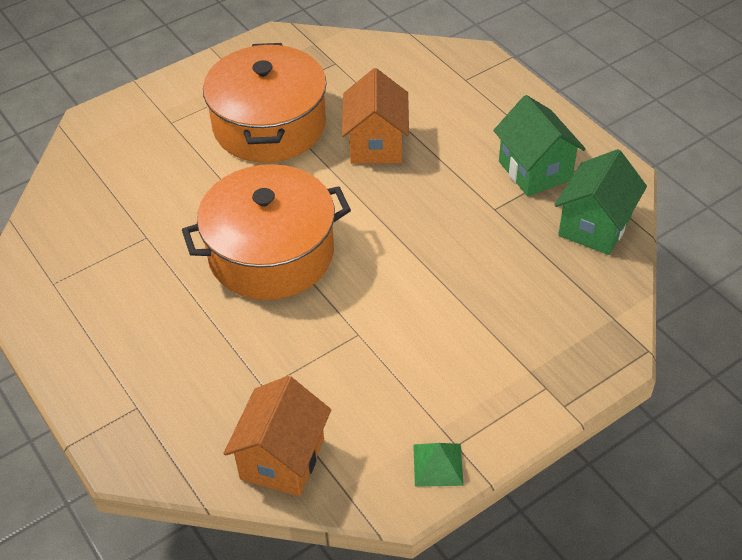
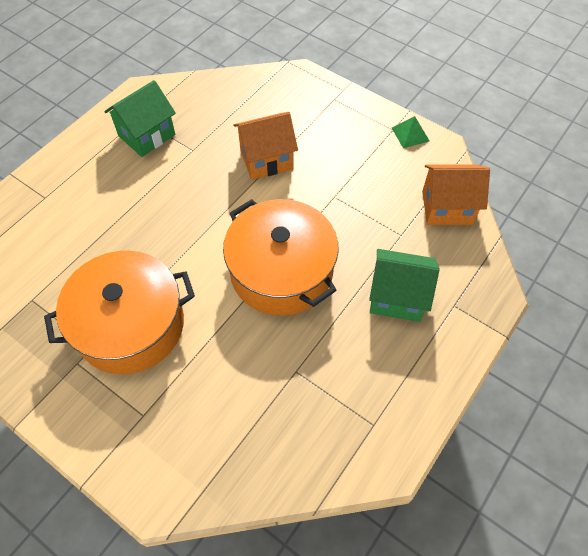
camera: 110 degrees left, 10 degrees up
(376, 144) = (139, 237): orange house -> orange house (266, 160)
(594, 226) = (194, 97): green house -> green house (397, 297)

